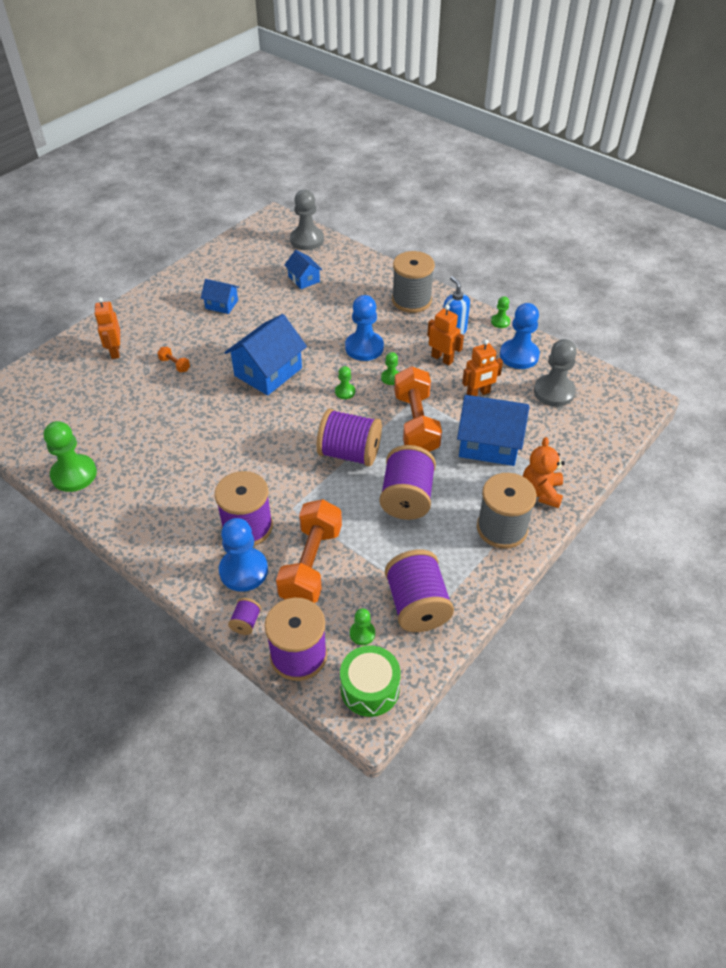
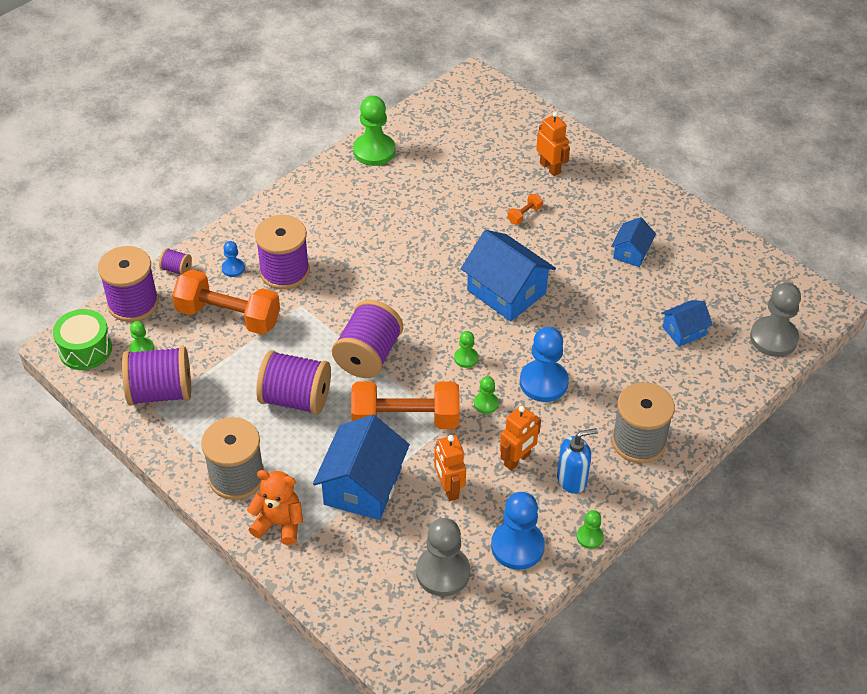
camera: 95 degrees right, 0 degrees up
(115, 351) = (550, 168): orange robot -> orange robot turned 60 degrees clockwise
(243, 571) = (233, 268): blue pawn -> blue pawn, size x0.50

